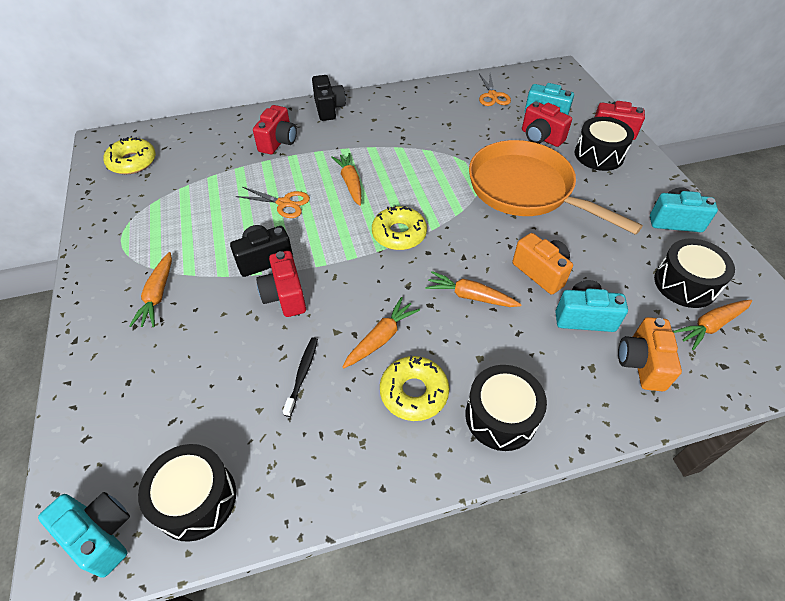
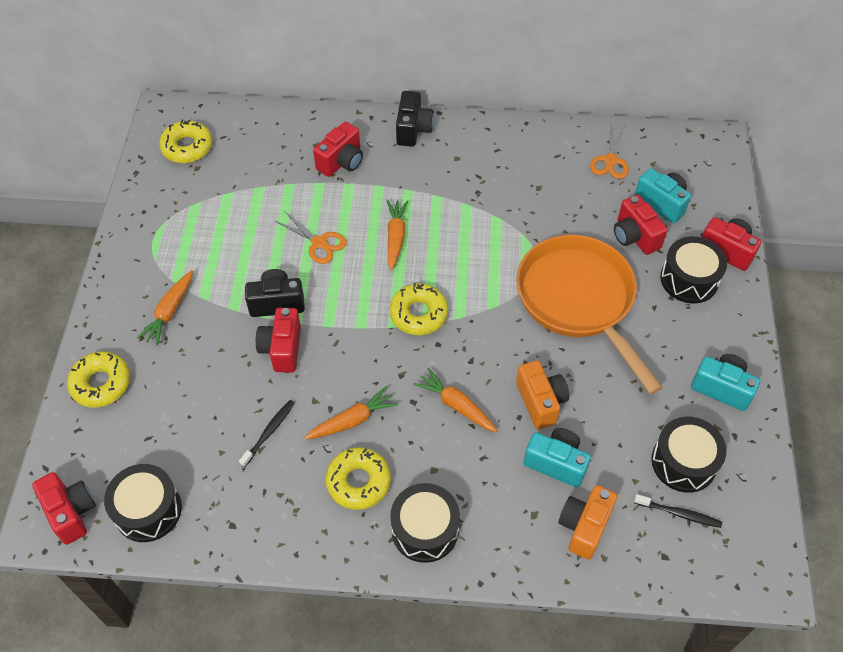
camera: 20 degrees right, 5 degrees up
(101, 382) = (101, 383): none -> yellow donut
(101, 535) = (71, 512): turquoise camera -> red camera
(710, 326) = (679, 513): orange carrot -> black toothbrush

